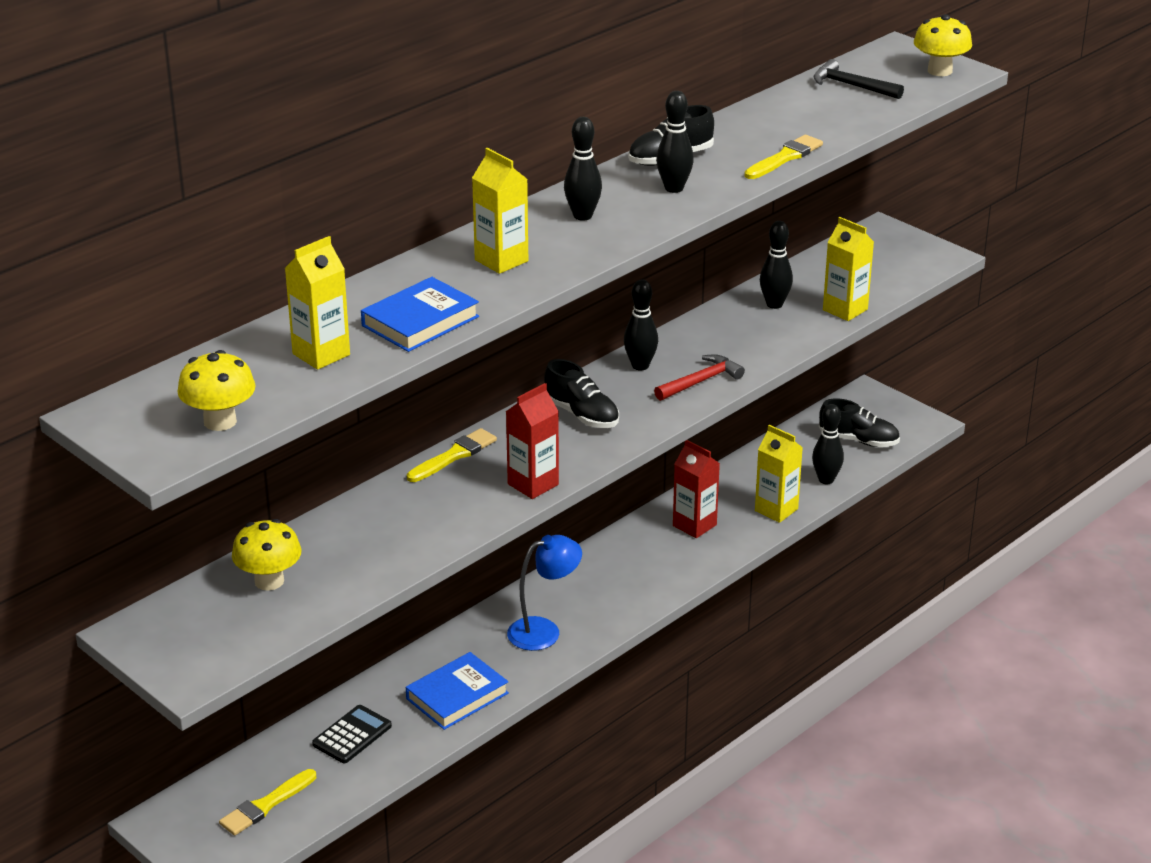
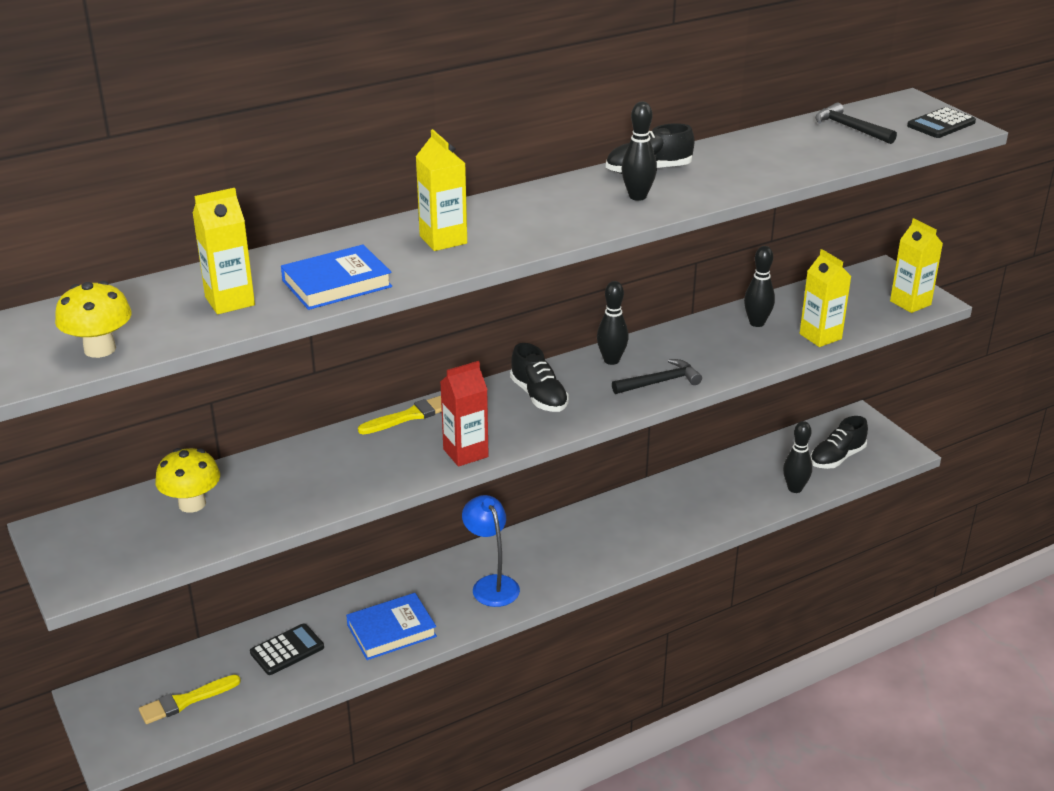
camera: 15 degrees right, 0 degrees up
(544, 631) = (491, 584): blue lamp -> blue lamp turned 105 degrees counterclockwise
(582, 216) = (540, 210): black bowling pin -> none
(694, 525) = (661, 511): red carton -> none
(701, 381) = (660, 382): red hammer -> black hammer
(776, 510) = (739, 509): yellow carton -> yellow carton (910, 303)
(785, 158) = (756, 182): yellow brush -> none
(858, 440) = (837, 458): black shoe -> black shoe turned 105 degrees clockwise
(940, 71) = (941, 124): yellow mushroom -> black calculator

